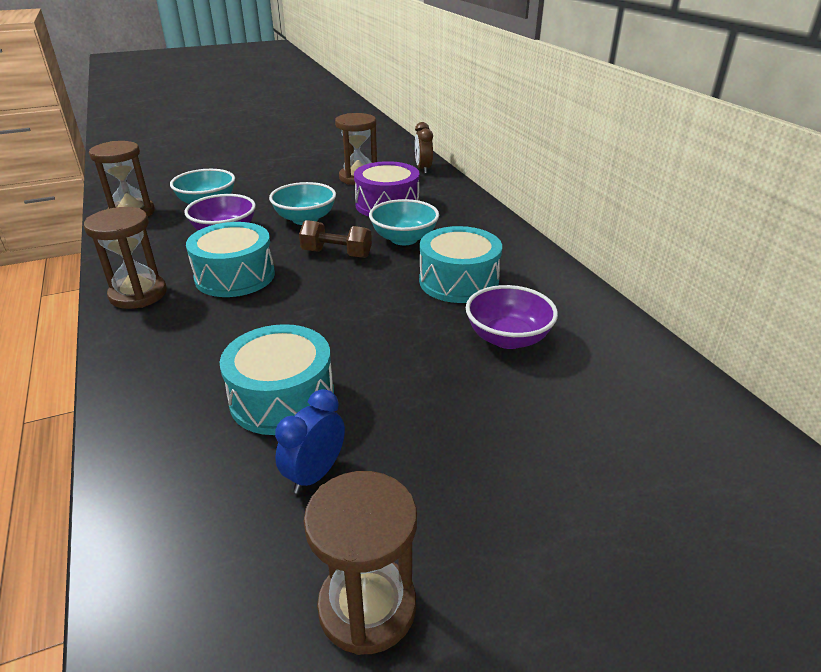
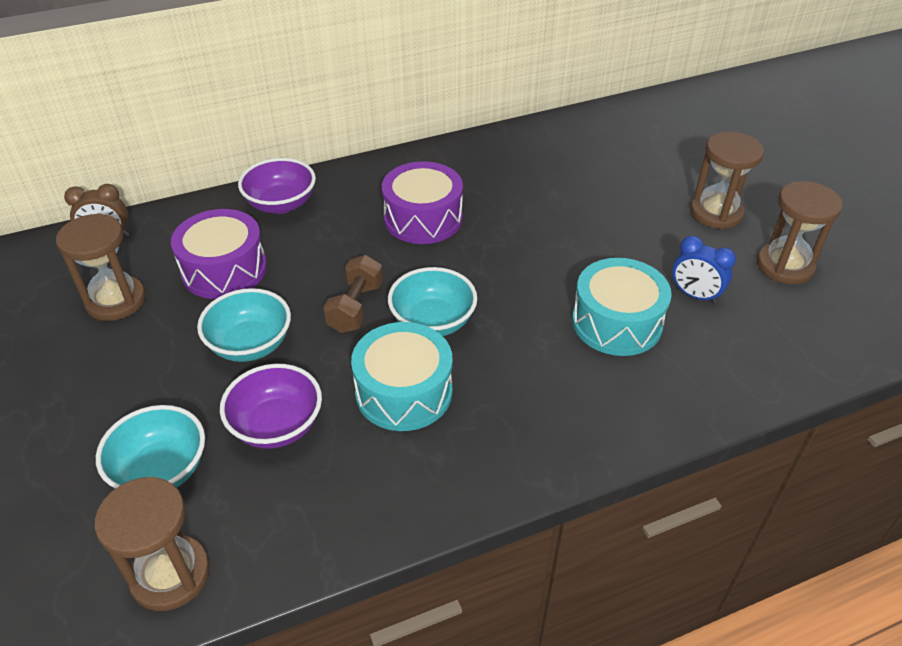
camera: 90 degrees left, 10 degrees up
(138, 294) = (446, 481): brown hourglass -> brown hourglass (716, 213)
(404, 239) = (324, 254): turquoise bowl -> turquoise bowl (433, 322)
(458, 281) = (423, 218): turquoise drum -> purple drum
(508, 338) = (517, 196): purple bowl -> purple bowl (281, 204)

